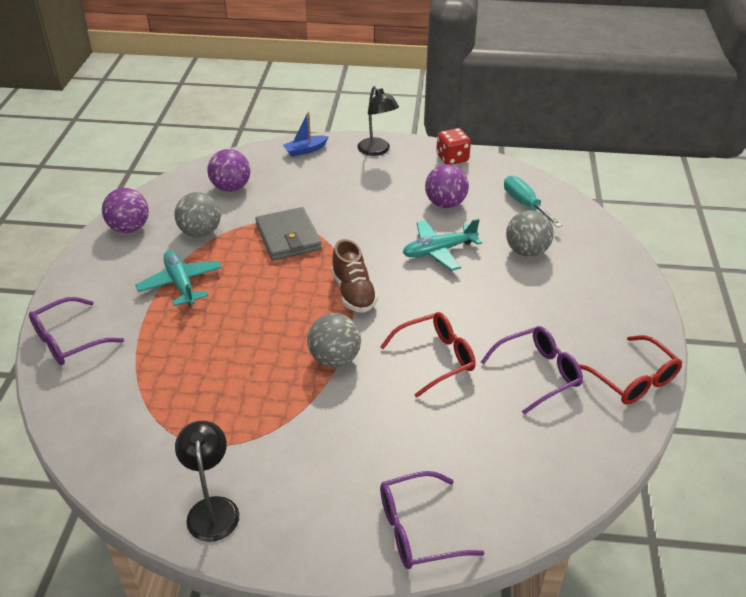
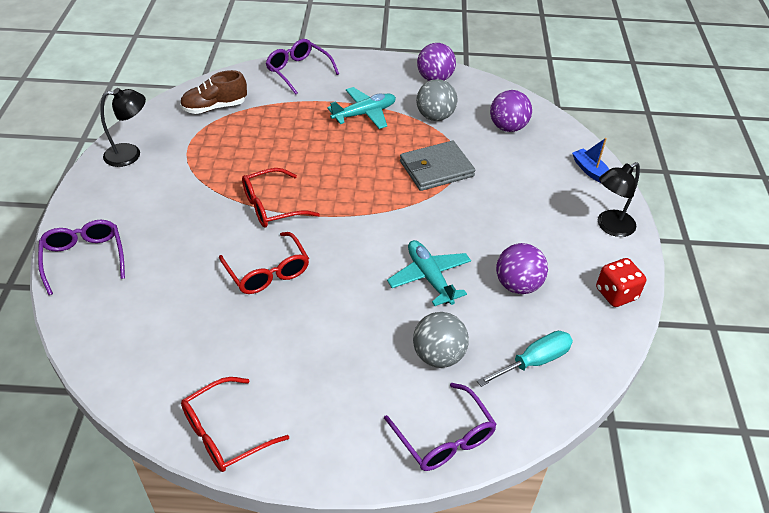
camera: 85 degrees right, 5 degrees up
(335, 358) = (271, 206): grey ball -> red glasses
(353, 292) = (358, 215): brown shoe -> brown shoe (215, 107)
(538, 373) = (241, 349): purple glasses -> purple glasses (444, 438)

